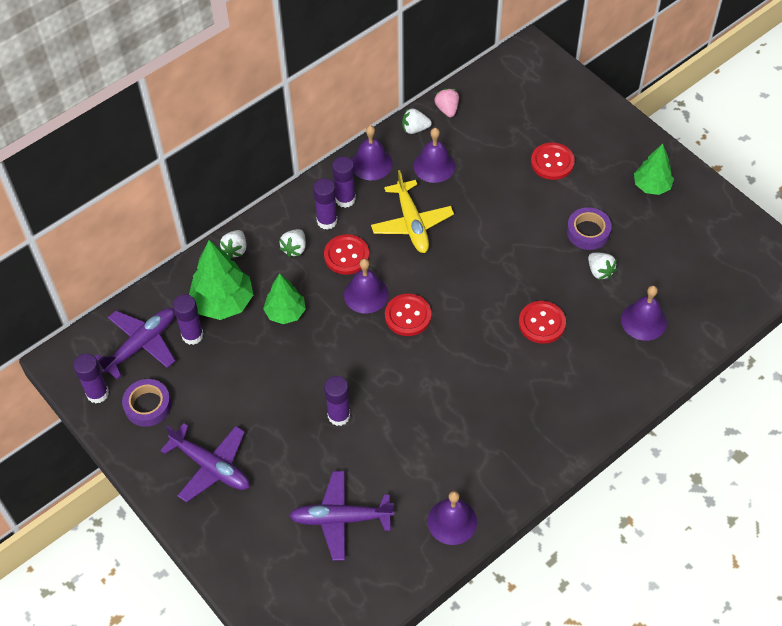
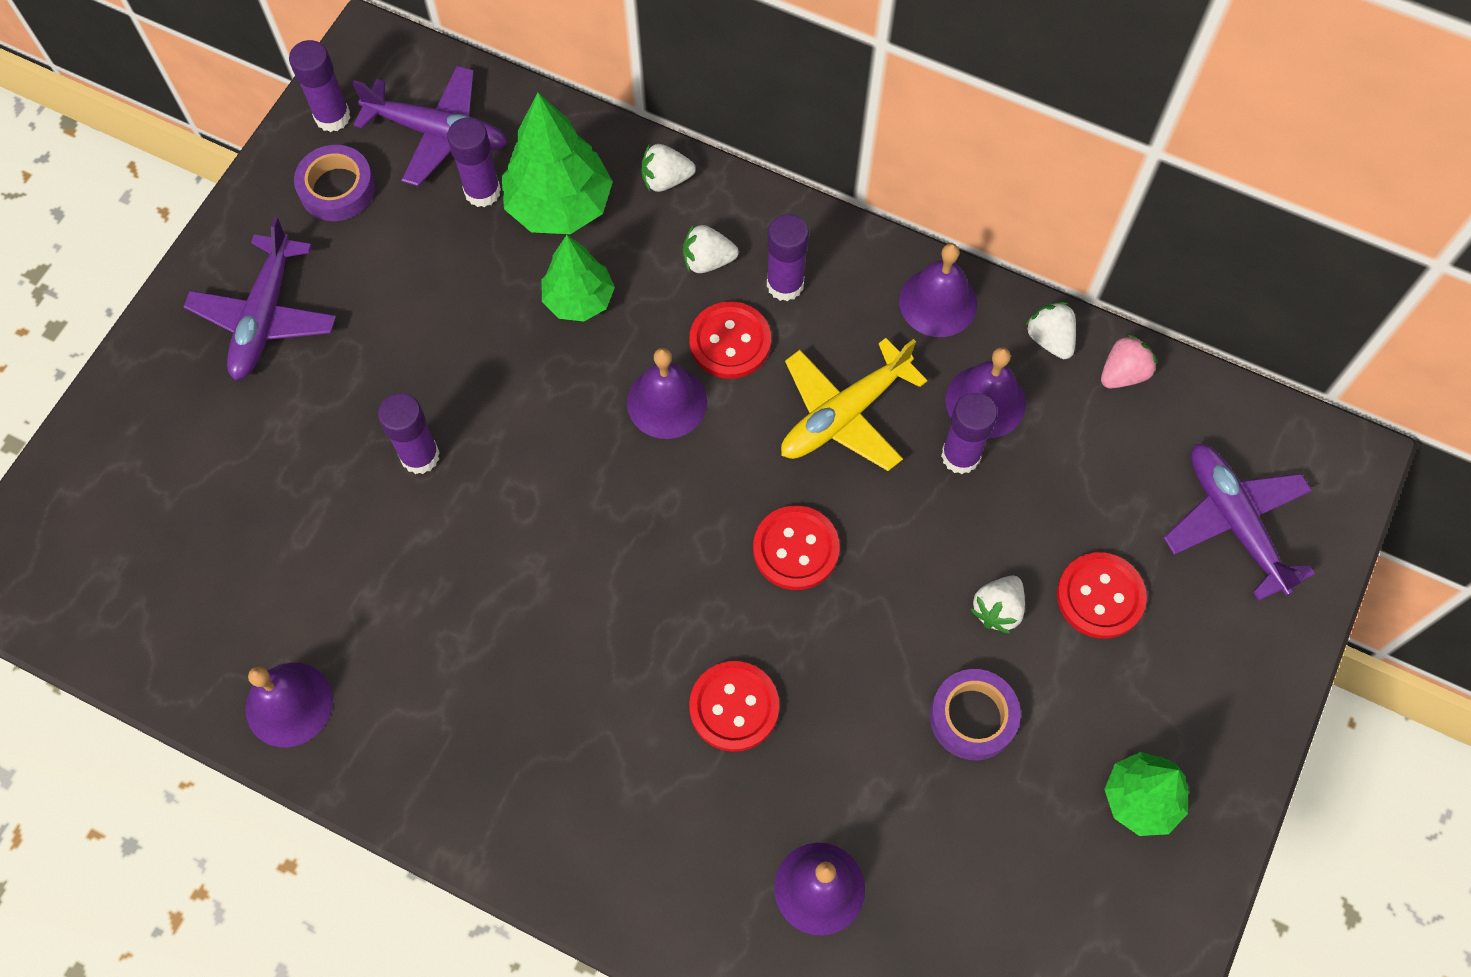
camera: 65 degrees right, 10 degrees up
(341, 519) = (238, 534): purple plane -> purple plane (1234, 522)
(345, 199) = (842, 293): purple glue stick -> purple glue stick (960, 456)
(408, 316) = (653, 483): red button -> red button (796, 549)
(600, 271) = (893, 769): white strawberry -> white strawberry (997, 609)

